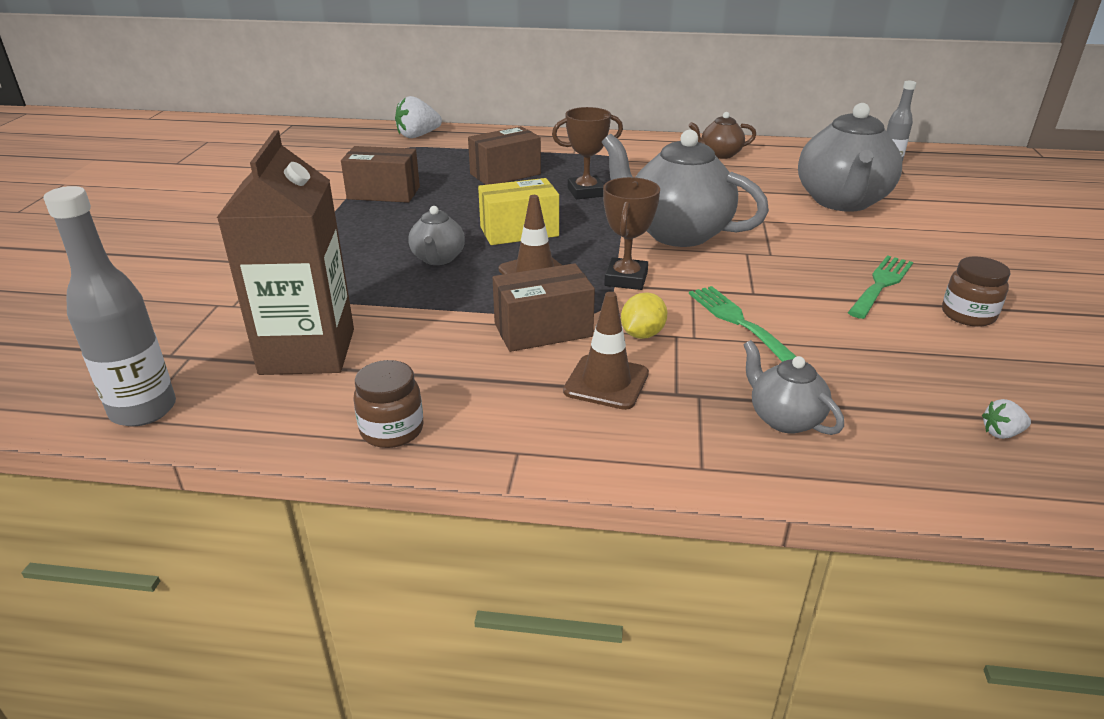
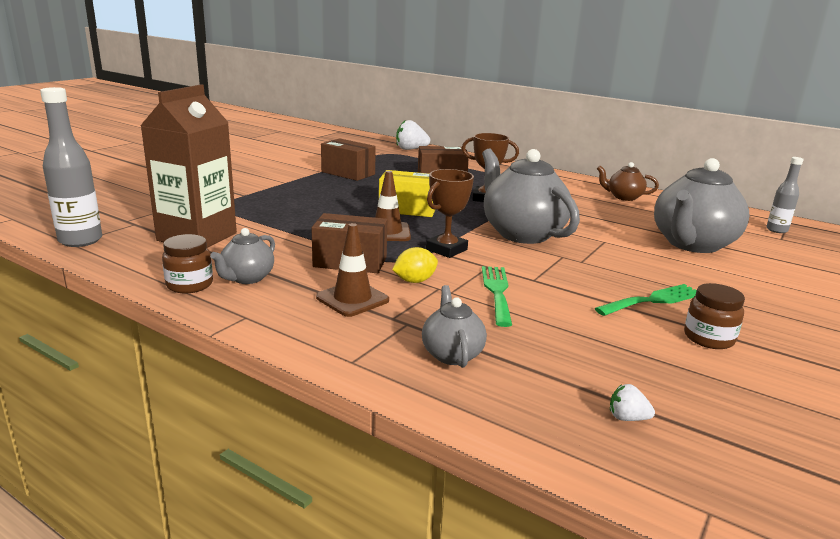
camera: 25 degrees right, 10 degrees down
(438, 259) = (335, 211): grey teapot -> grey teapot (247, 278)

